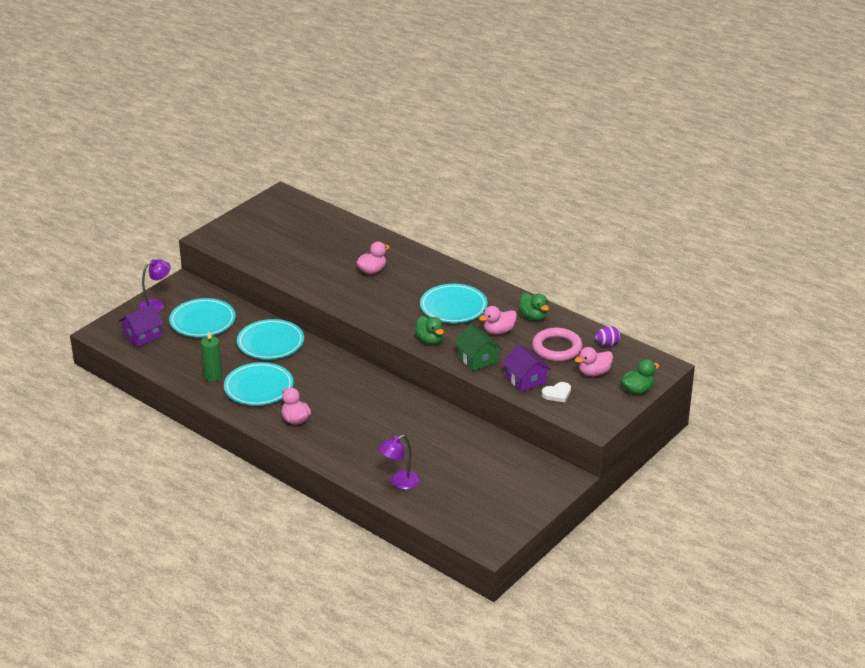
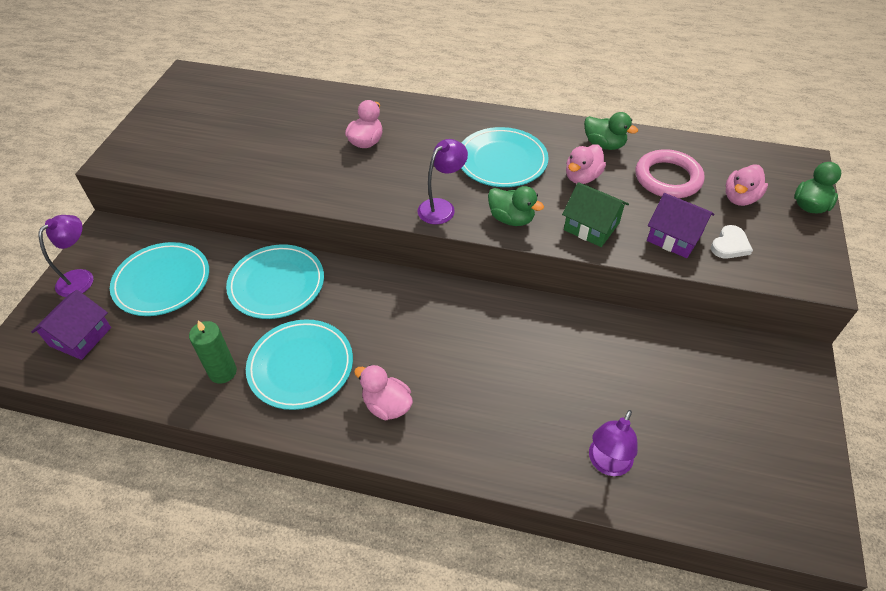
camera: 25 degrees left, 15 degrees up
(391, 321) = (442, 207): none -> purple lamp
(607, 344) = (716, 154): purple egg -> none

